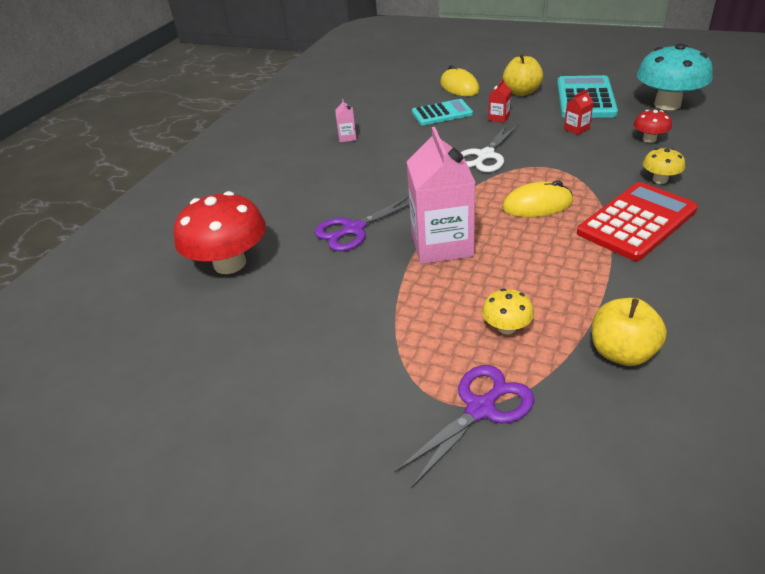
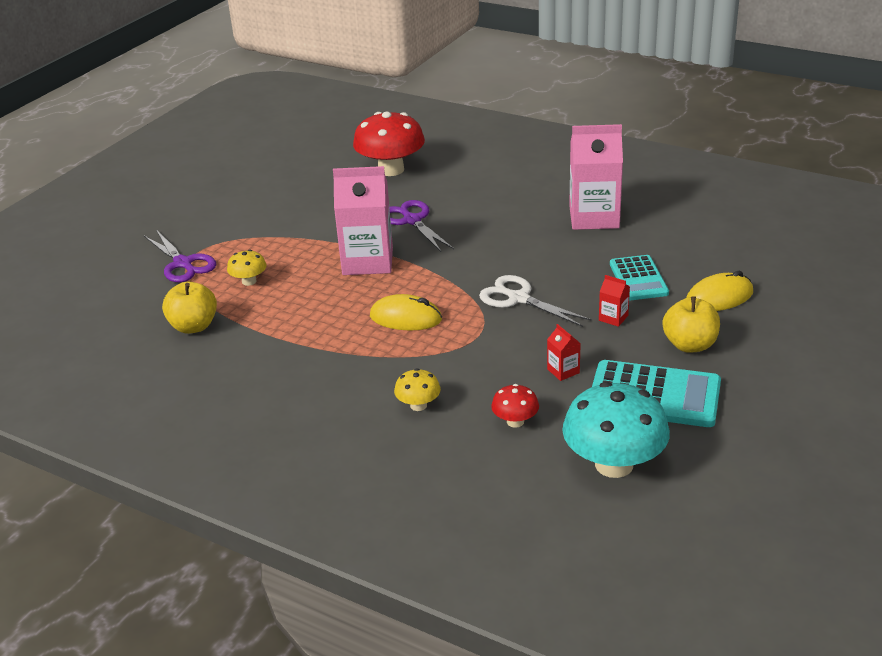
camera: 95 degrees right, 5 degrees down
(347, 137) = (594, 217): pink carton -> pink carton, size x2.39
(537, 205) = (406, 318): yellow mouse -> yellow mouse turned 75 degrees counterclockwise
(637, 222) = (348, 371): red calculator -> none

